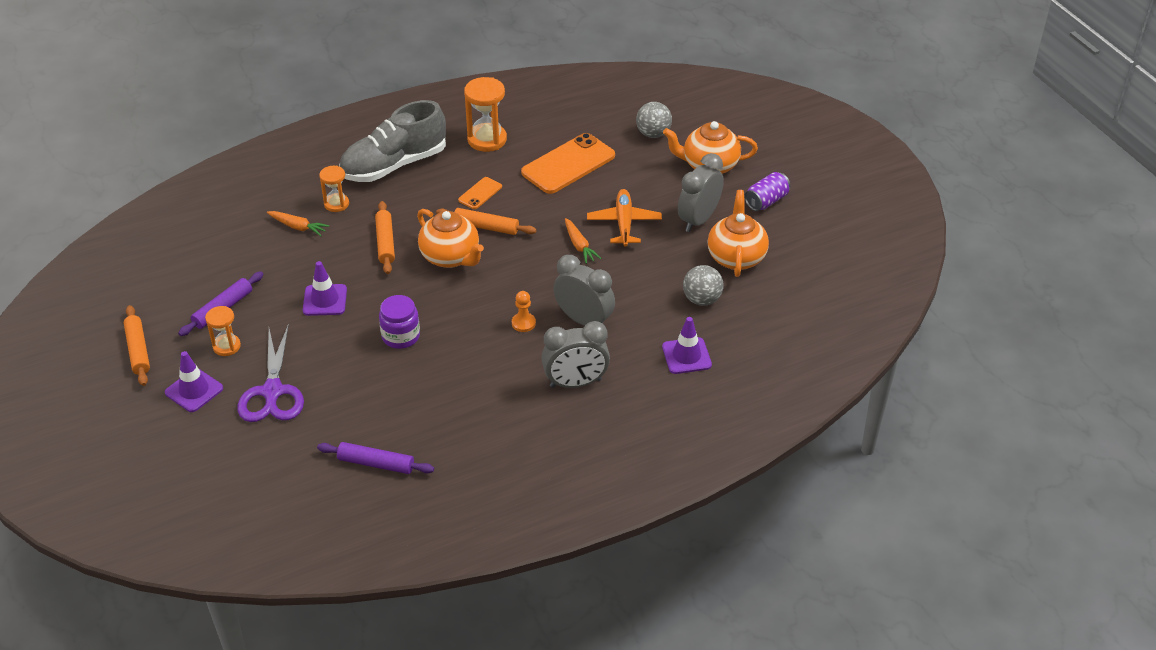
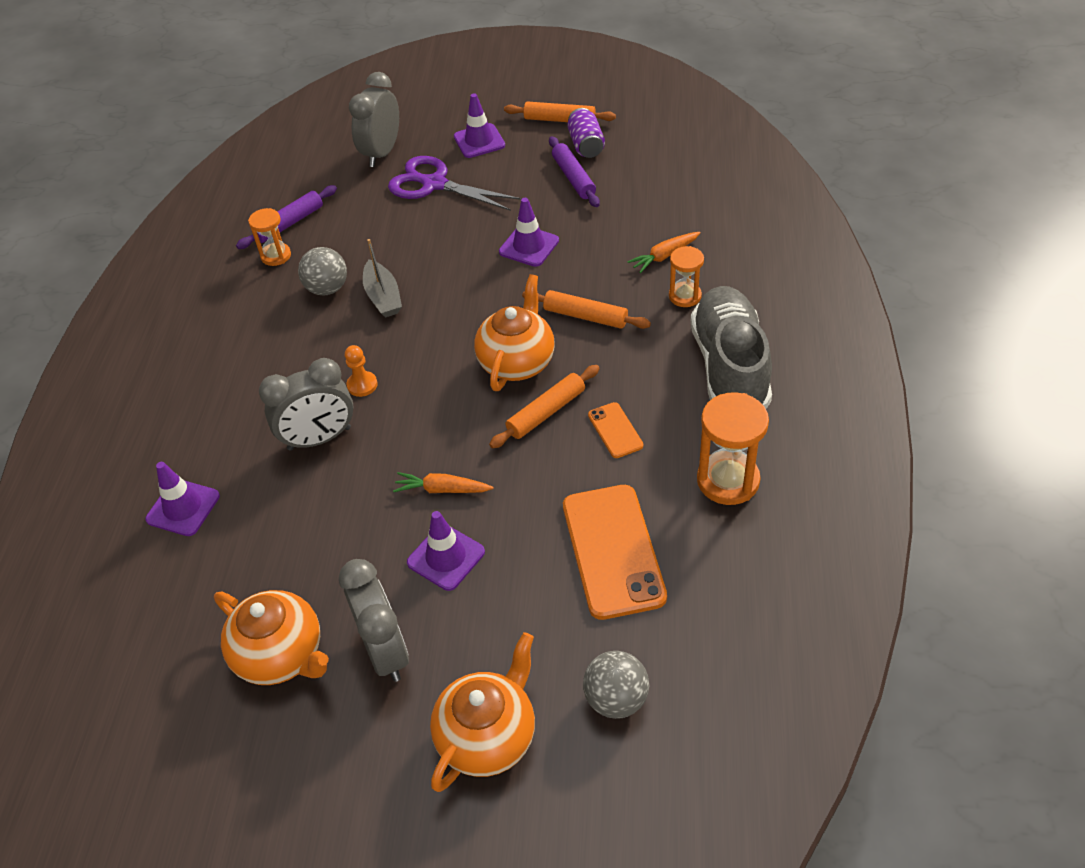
camera: 125 degrees right, 5 degrees up
(226, 346) = (519, 170): orange hourglass -> orange hourglass (276, 256)
(401, 336) = (429, 285): purple jar -> none
(430, 356) = (383, 297): none -> grey boat
(451, 257) = (517, 362): orange teapot -> orange teapot turned 120 degrees clockwise
(575, 383) = (242, 393): grey clock -> grey clock (382, 153)
(624, 223) = (446, 557): orange plane -> purple traffic cone
(702, 299) = (247, 571): grey ball -> grey ball (327, 289)
(766, 201) = (354, 769): purple can -> purple can (586, 145)

